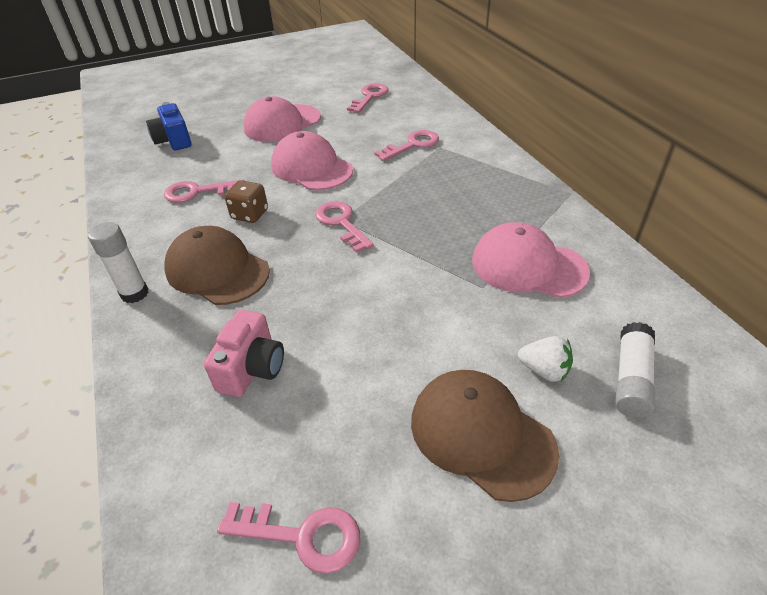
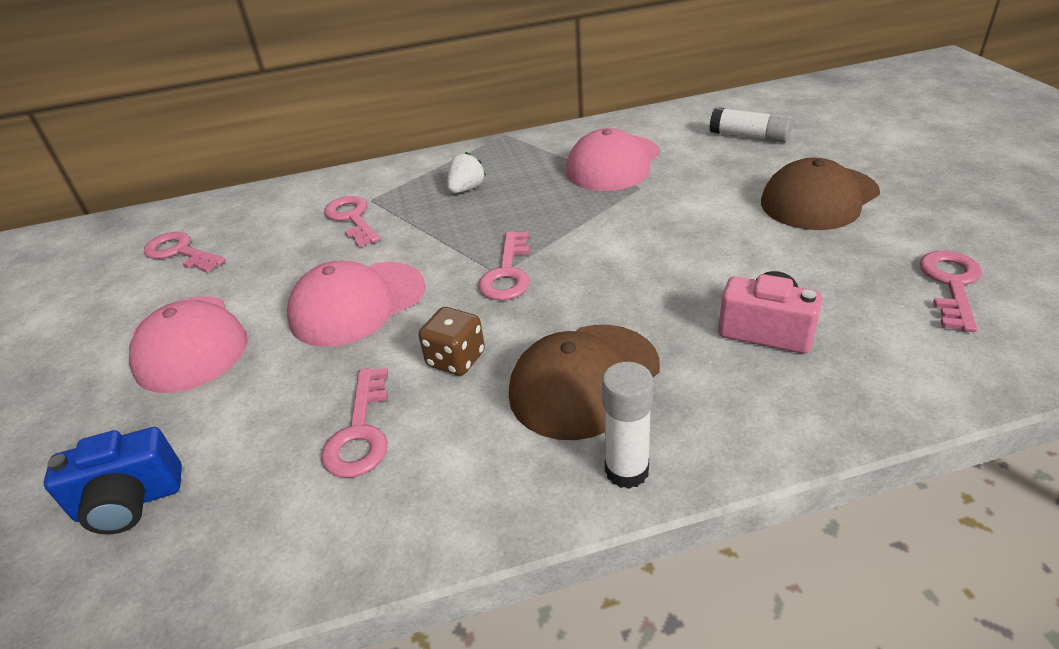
camera: 80 degrees left, 5 degrees down
(341, 223) = (507, 273): pink key -> pink key turned 60 degrees counterclockwise
(544, 370) = (745, 167): white strawberry -> white strawberry (466, 189)

